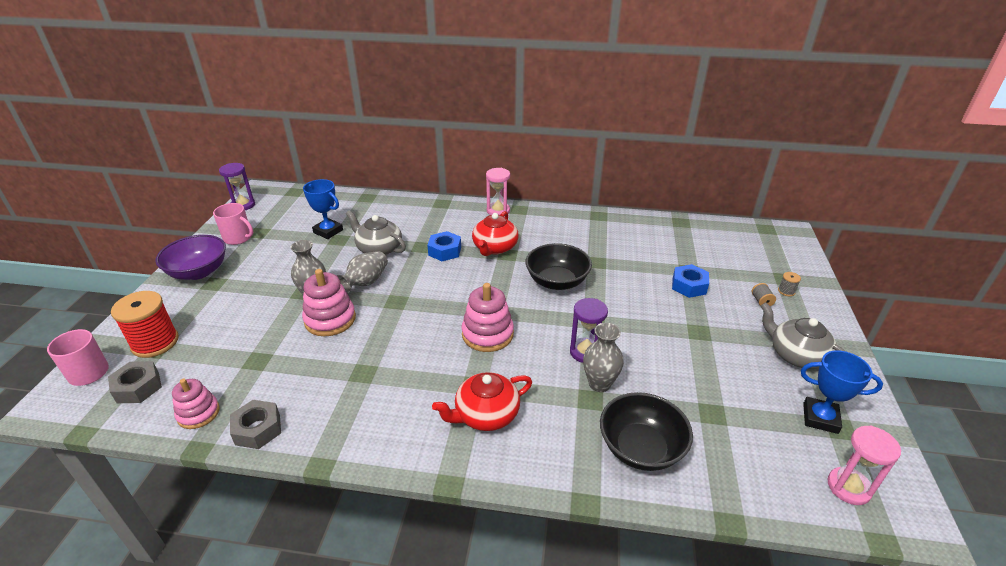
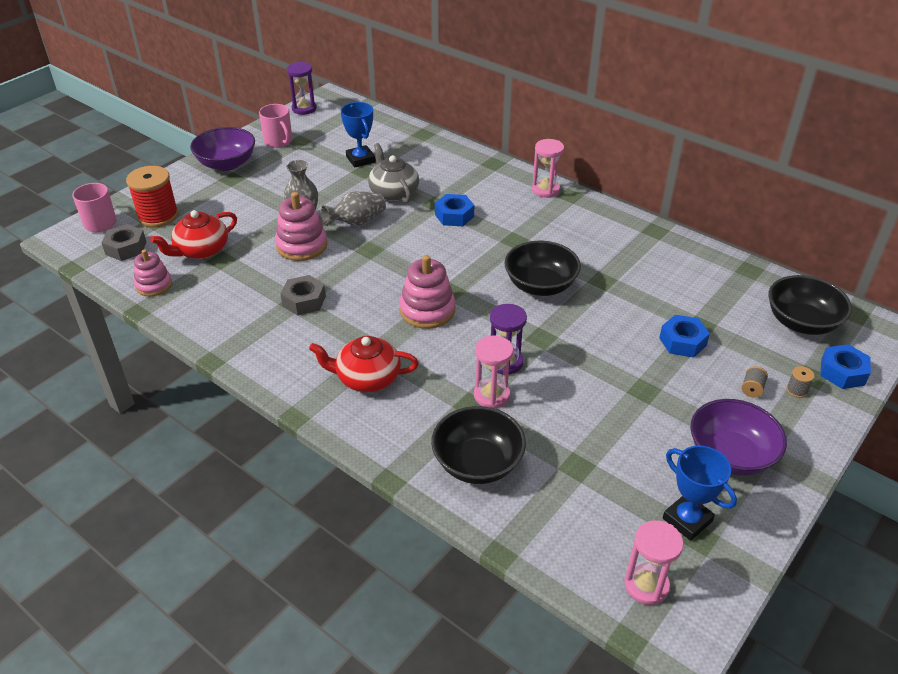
camera: 30 degrees right, 5 degrees up
(258, 429) = (186, 315): grey nut -> grey nut (304, 301)
(494, 248) = (507, 229): red teapot -> red teapot (201, 250)
(599, 384) = (491, 395): grey vase -> pink hourglass
(743, 245) = (801, 322): none -> black bowl
(796, 355) = (730, 455): grey teapot -> purple bowl
(798, 268) = (842, 372): none -> blue nut

